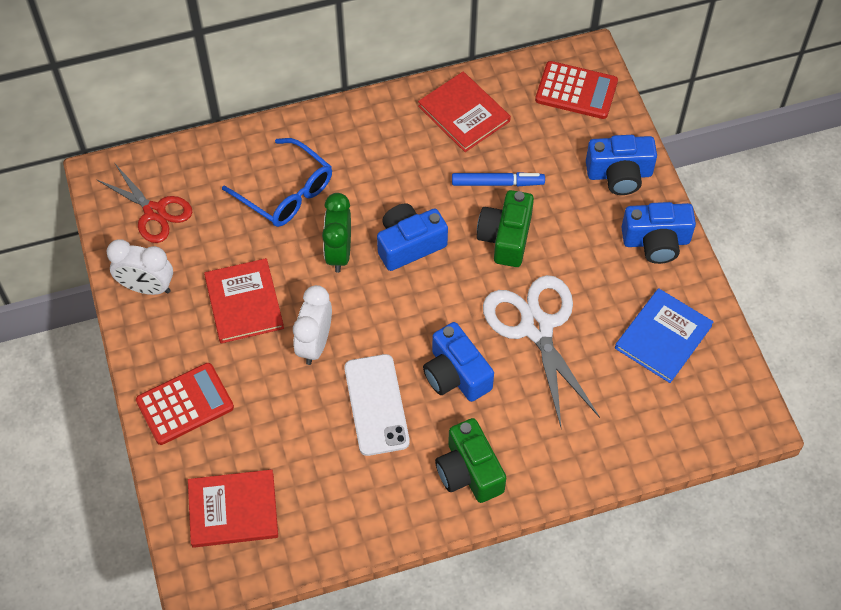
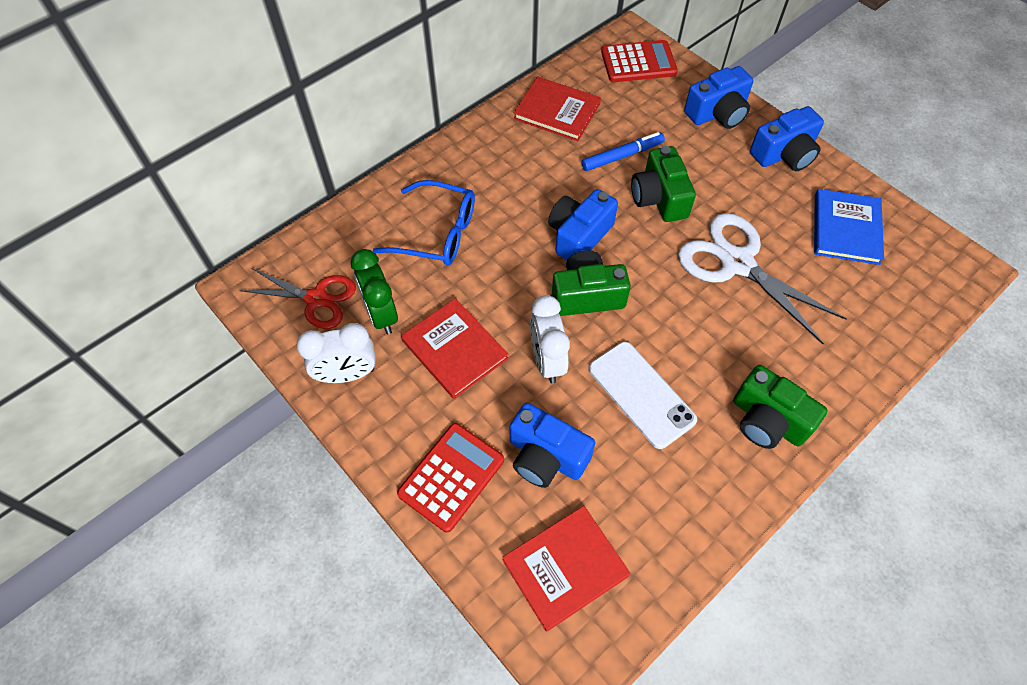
camera: 25 degrees left, 0 degrees up
(339, 253) = (519, 267): green clock -> green clock (381, 314)
(383, 302) = (587, 295): none -> green camera
(456, 374) = (695, 334): blue camera -> blue camera (546, 456)

